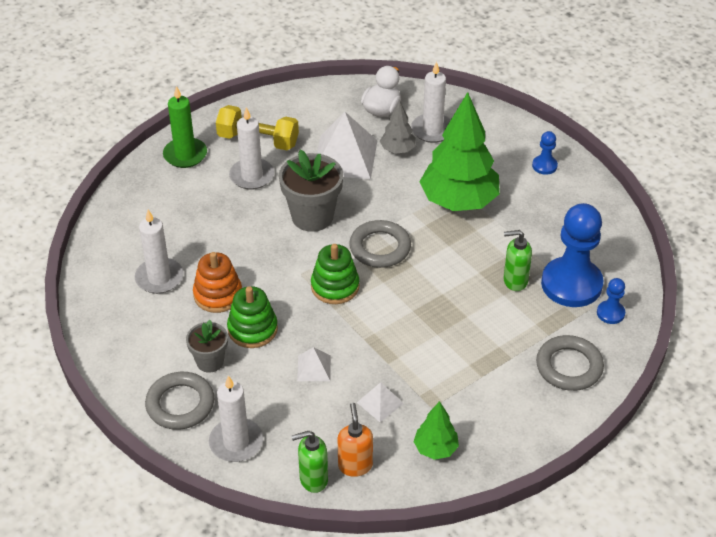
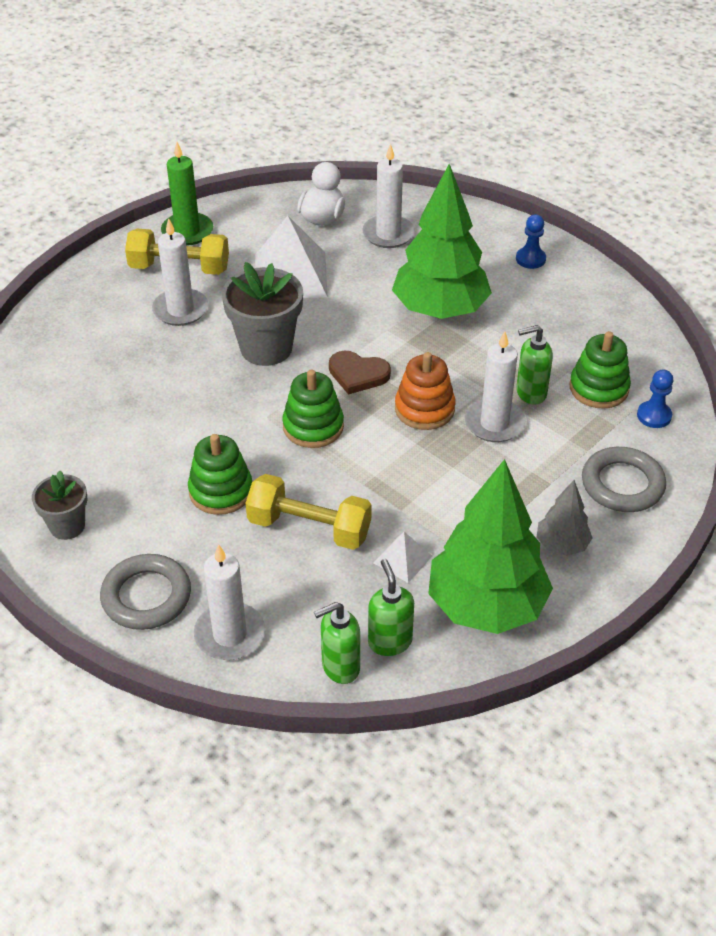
camera: 10 degrees left, 0 degrees up
(159, 278) = (88, 444): white candle -> white candle (494, 423)
(185, 155) = (92, 295): green candle -> green candle (187, 231)
(210, 361) = (174, 538): grey flower pot -> grey flower pot (67, 526)
(218, 295) = (167, 455): orange stacking toy -> orange stacking toy (424, 409)
(314, 368) = (309, 528): white pyramid -> yellow dumbbell
(355, 465) = (389, 641): orange soap dispenser -> green soap dispenser
(380, 248) = (358, 374): grey ring -> brown heart
(397, 150) = (352, 260): grey tree -> grey tree (561, 545)
(435, 449) = (486, 606): green tree -> green tree, size x2.11
(571, 284) = (598, 388): blue pawn -> green stacking toy

